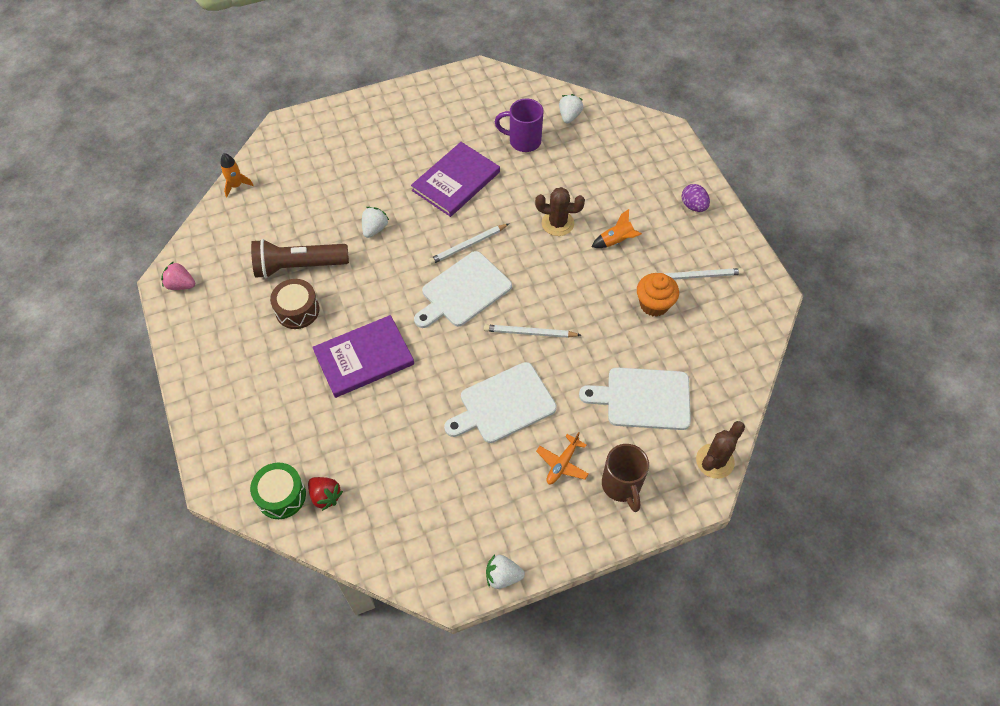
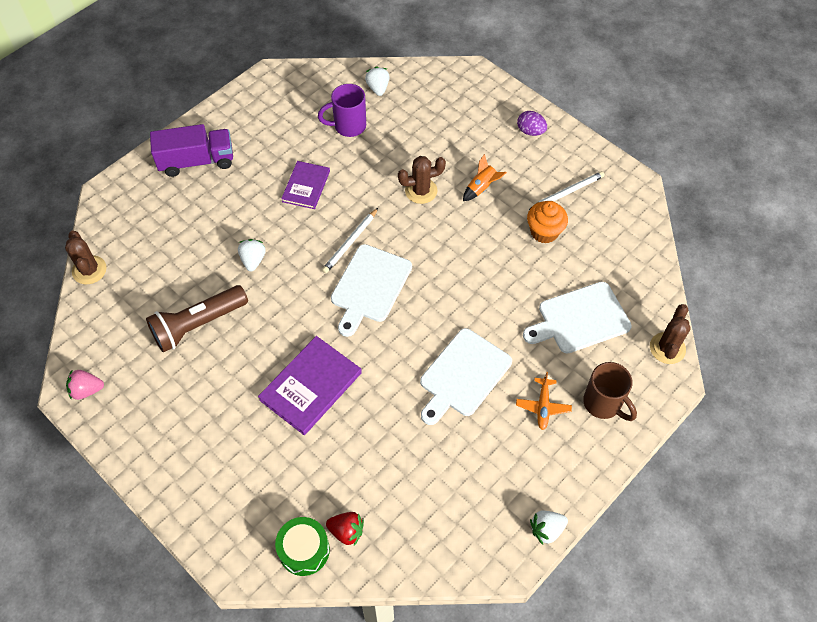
camera: 25 degrees left, 0 degrees up
(236, 185) = (89, 270): orange rocket -> brown cactus
(297, 310) = (220, 367): brown drum -> none
(374, 125) = (197, 161): none -> purple truck
(456, 181) = (306, 186): purple book -> purple book, size x0.65
(530, 333) = (451, 301): white pencil -> none

